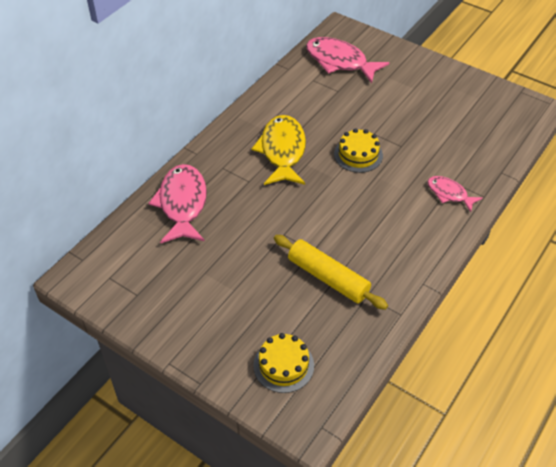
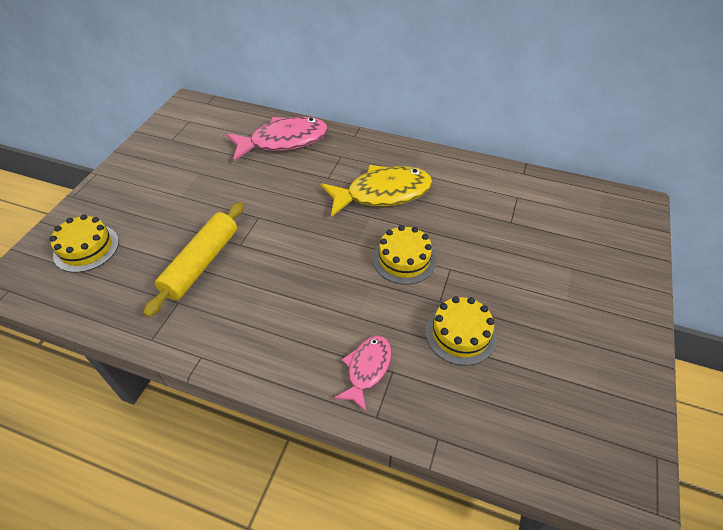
camera: 75 degrees right, 0 degrees up
(339, 61) = (568, 214): pink fish -> none
(430, 143) = (460, 333): none -> yellow cake

